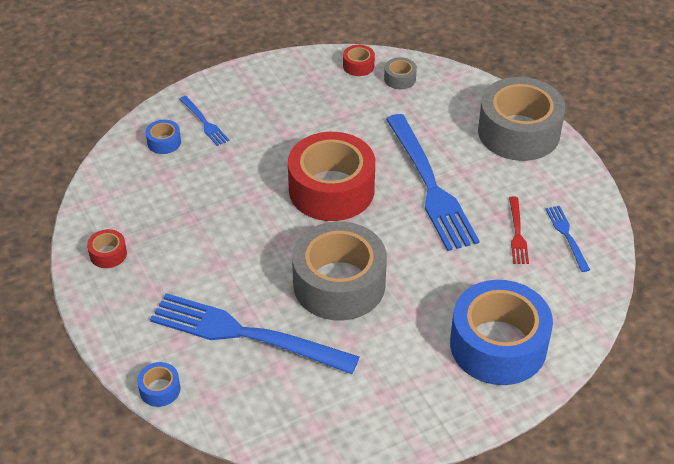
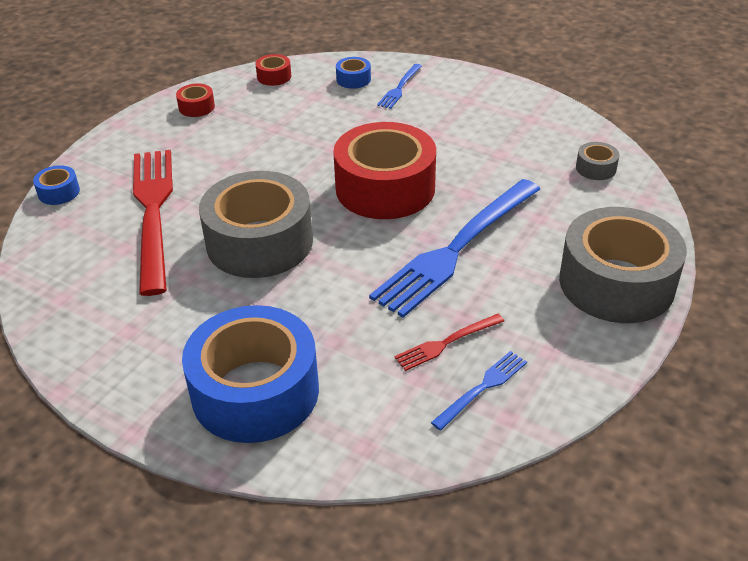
camera: 60 degrees right, 5 degrees down
(245, 334) = (153, 212): blue fork -> red fork
(358, 66) = (581, 136): red tape -> red tape (274, 76)

